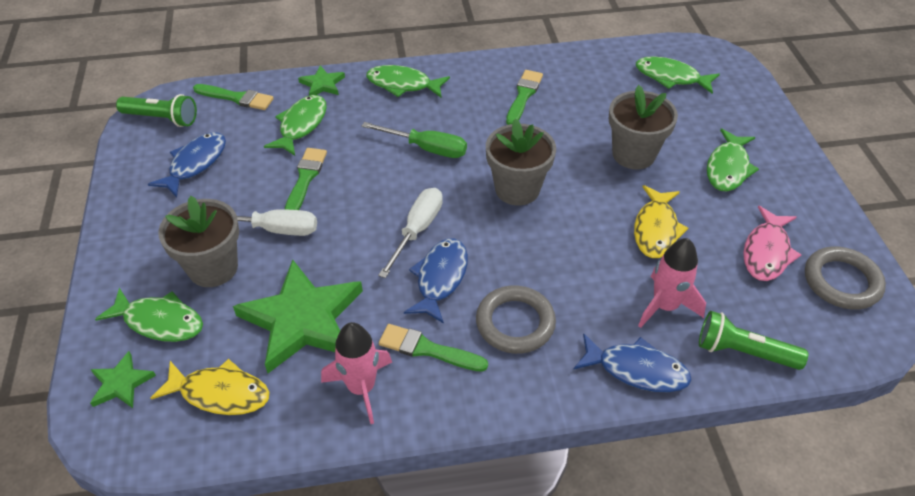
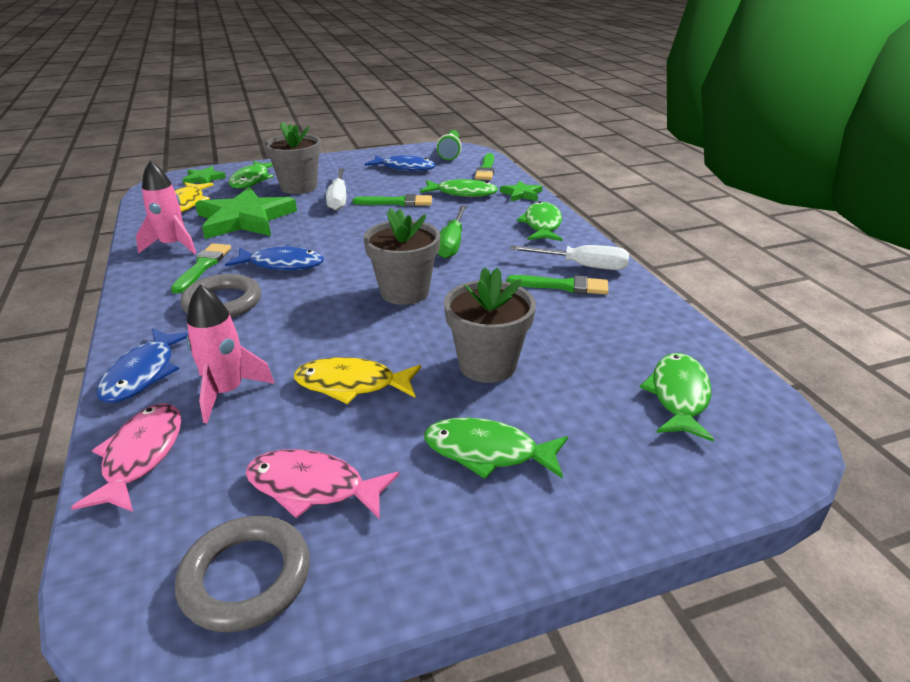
camera: 80 degrees right, 15 degrees down
(417, 230) = (341, 250): white screwdriver -> white screwdriver (582, 266)
(743, 352) = (141, 456): green flashlight -> pink fish

